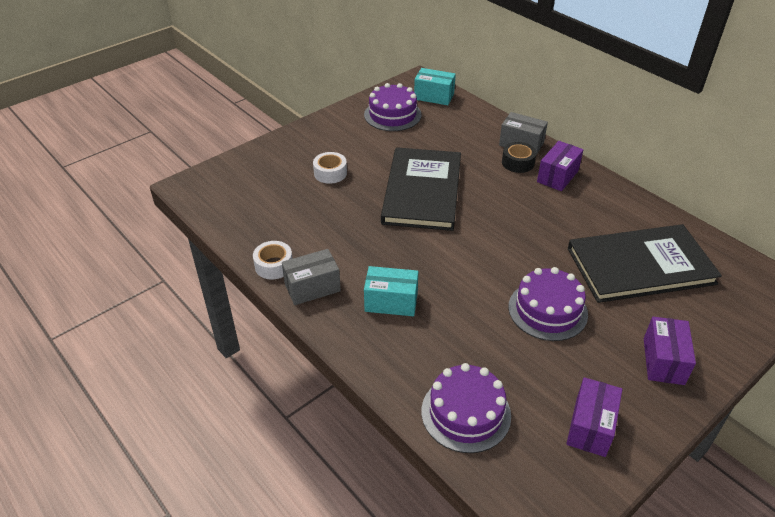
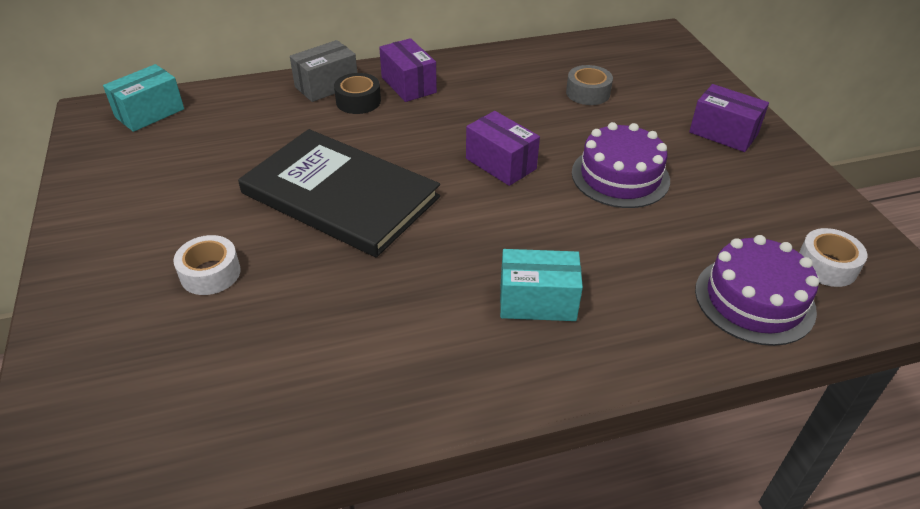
camera: 65 degrees left, 0 degrees up
(274, 265) = (376, 415): white tape -> white tape (826, 265)
(312, 287) = (458, 380): grey box -> none
(391, 302) = (537, 301): turquoise box -> turquoise box turned 60 degrees clockwise
(392, 115) = (144, 163): purple cake -> none
(590, 427) = (796, 213): purple box -> purple box (500, 164)
(640, 266) = (588, 93): black book -> grey tape

